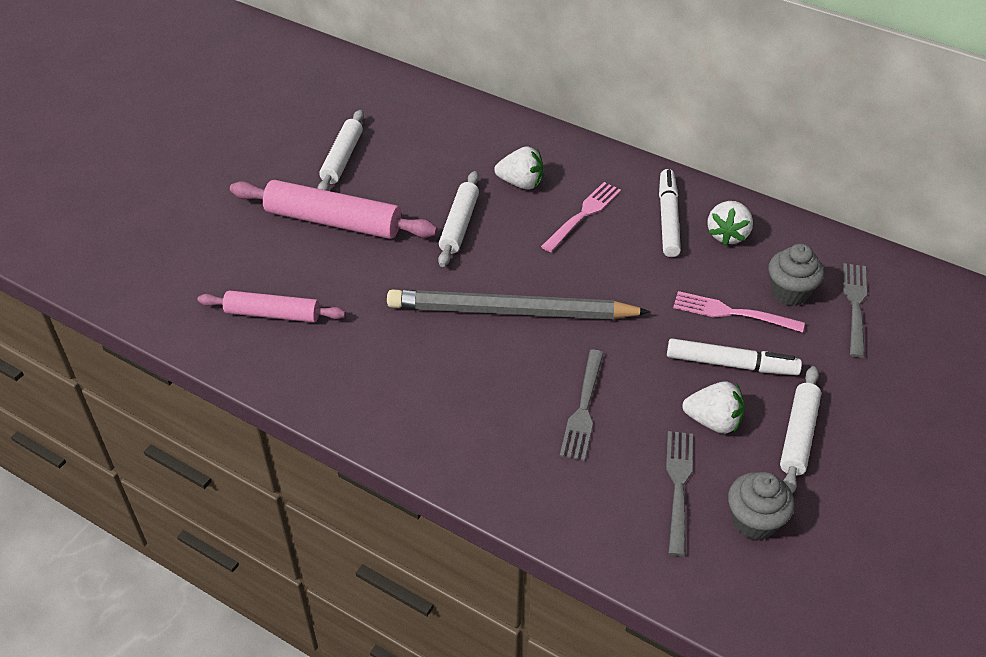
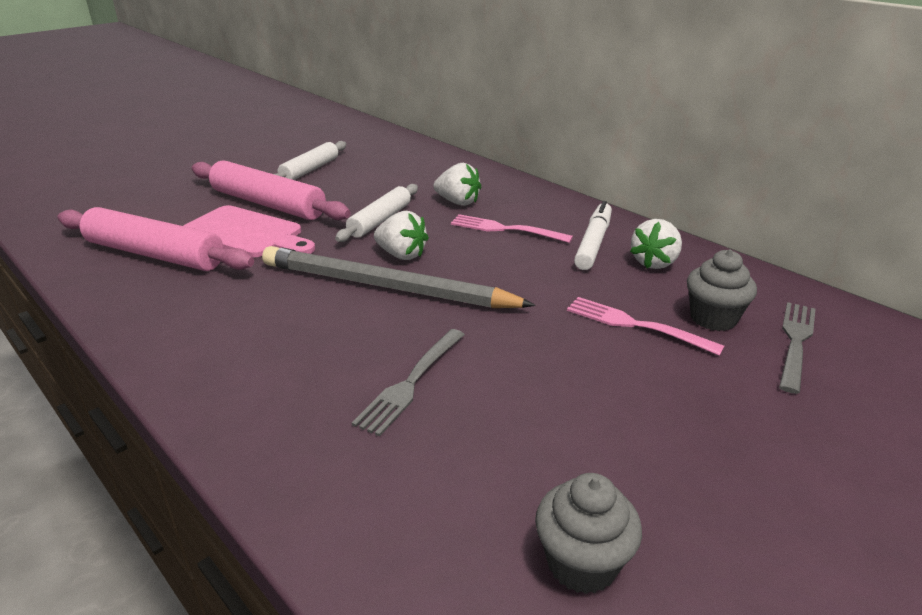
camera: 15 degrees right, 15 degrees down
(272, 314) = (155, 254): pink rolling pin -> pink rolling pin, size x1.58
(341, 269) = (246, 234): none -> pink cutting board
(583, 215) = (505, 229): pink fork -> pink fork turned 120 degrees counterclockwise
(678, 486) = (488, 491): grey fork -> none
(713, 421) = (569, 426): white strawberry -> white strawberry (401, 255)
(731, 364) = (616, 371): white marker -> none
(798, 435) = (684, 464): white rolling pin -> none

